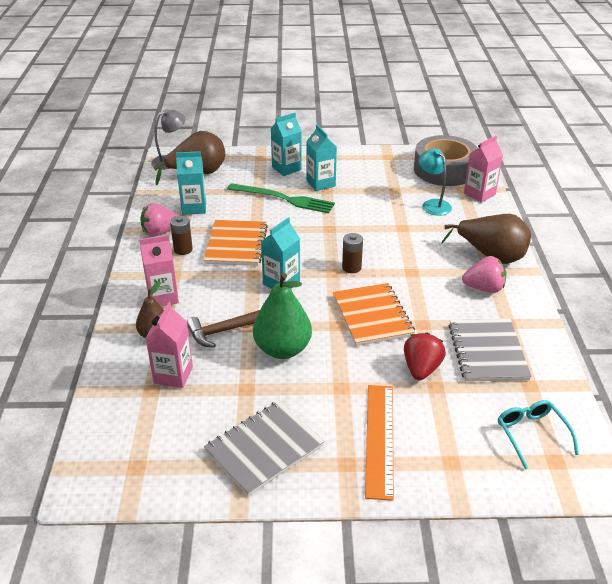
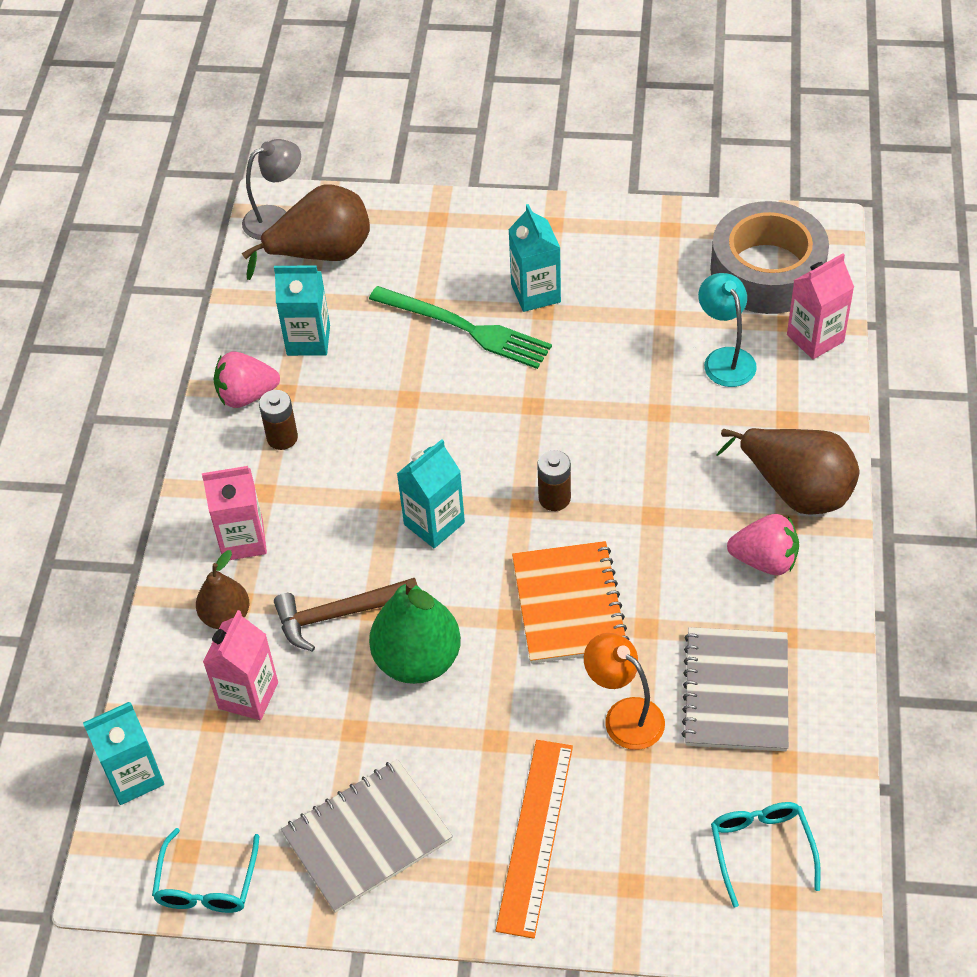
camera: 10 degrees right, 15 degrees up
(152, 486) = (207, 884): none -> turquoise glasses
(236, 244) = (370, 432): orange notebook -> none
(286, 168) = (480, 250): turquoise carton -> turquoise carton (134, 776)
(421, 369) = (624, 715): red strawberry -> orange lamp

